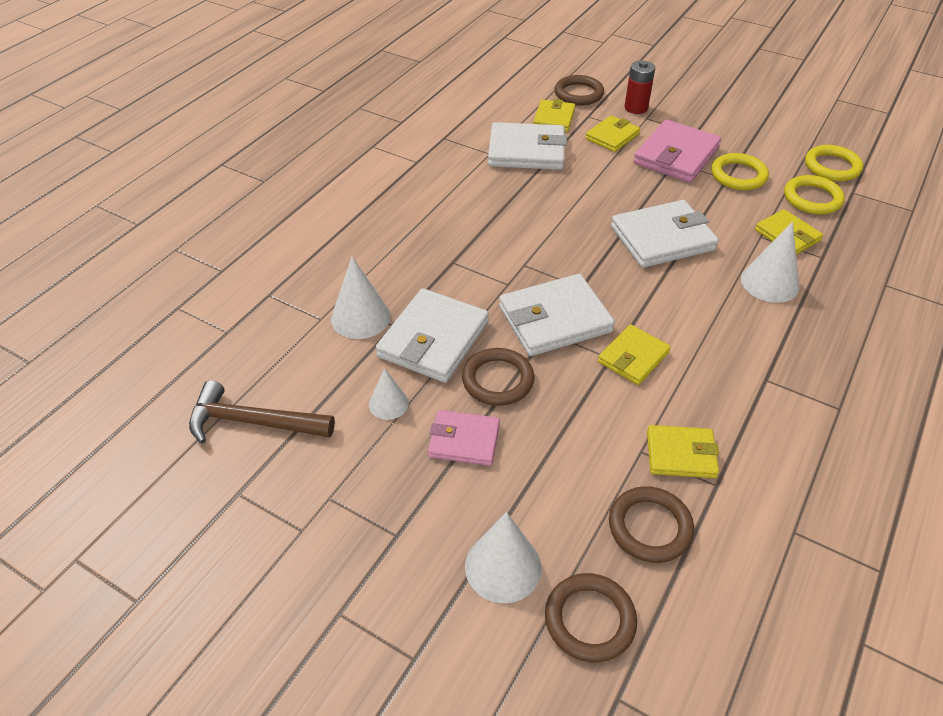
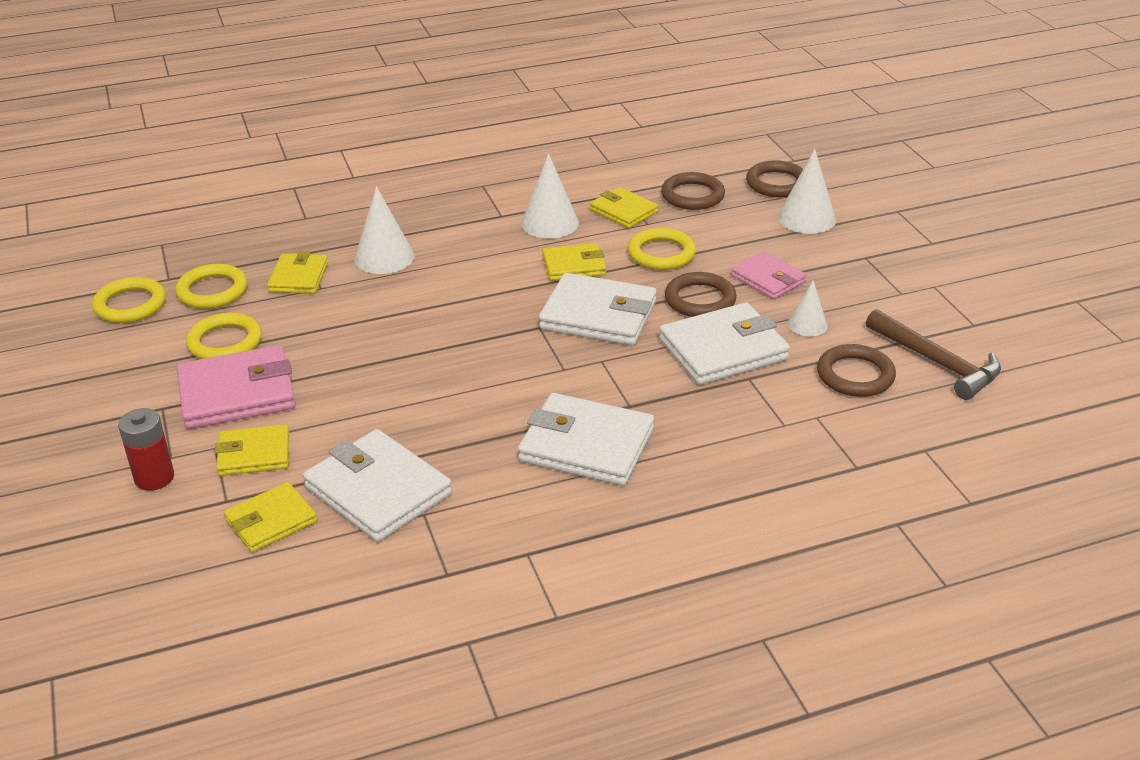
camera: 140 degrees left, 10 degrees down
(360, 317) = (775, 399): white cone -> white cone (550, 223)
(578, 94) = (174, 544): brown ring -> brown ring (855, 375)
(584, 416) = (661, 253): none -> yellow ring
(662, 238) = (404, 327): white wallet -> white wallet (586, 445)

